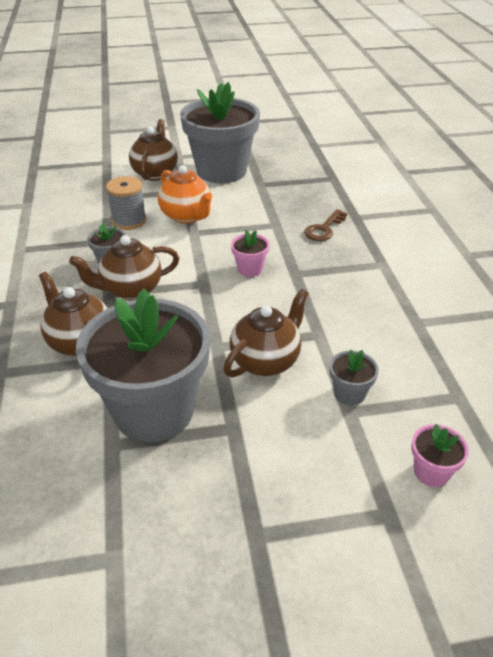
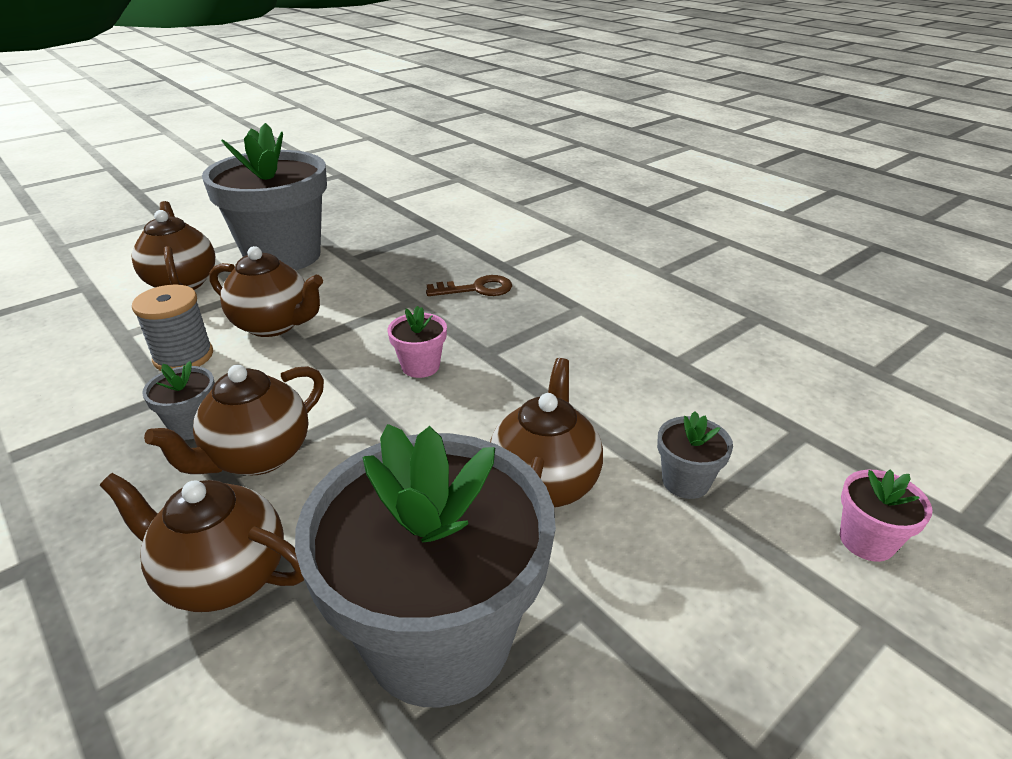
camera: 30 degrees left, 5 degrees down
(186, 216) = (274, 325): orange teapot -> brown teapot
(324, 229) = (477, 289): brown key -> brown key turned 105 degrees counterclockwise

